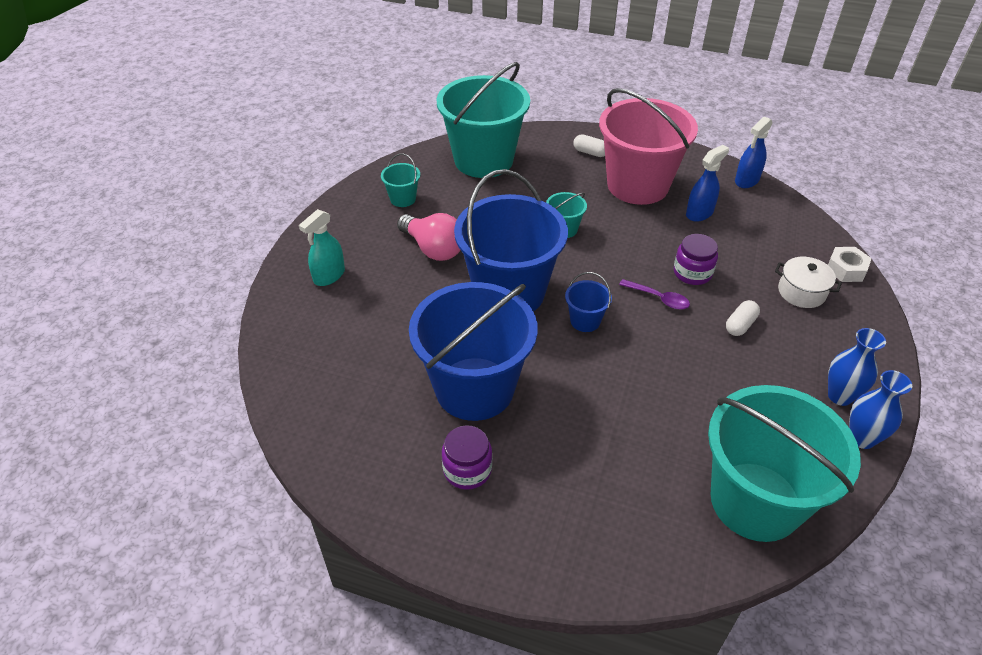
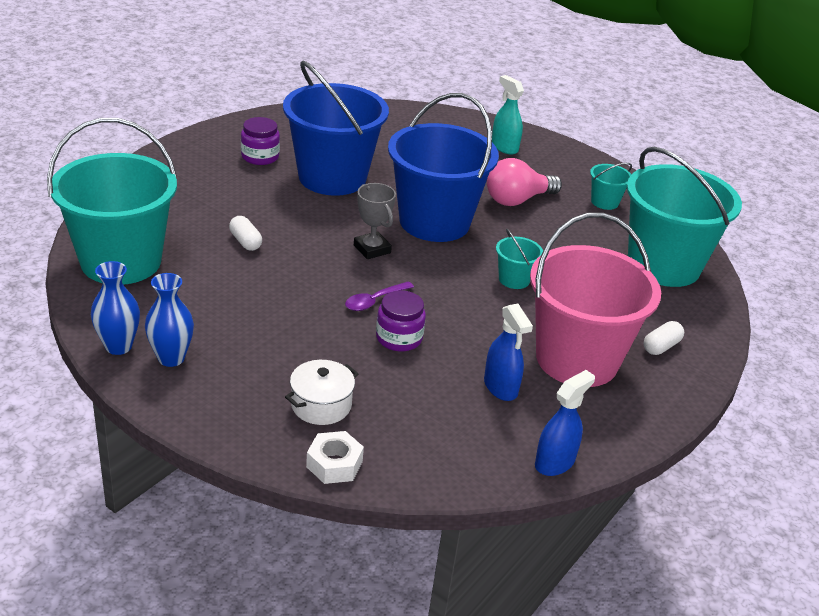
camera: 105 degrees right, 10 degrees down
(585, 321) = (372, 249): blue bucket -> grey trophy
(740, 325) = (304, 337): white capsule -> white capsule (245, 242)
(746, 180) = (555, 462): blue spray bottle -> blue spray bottle turned 75 degrees clockwise

